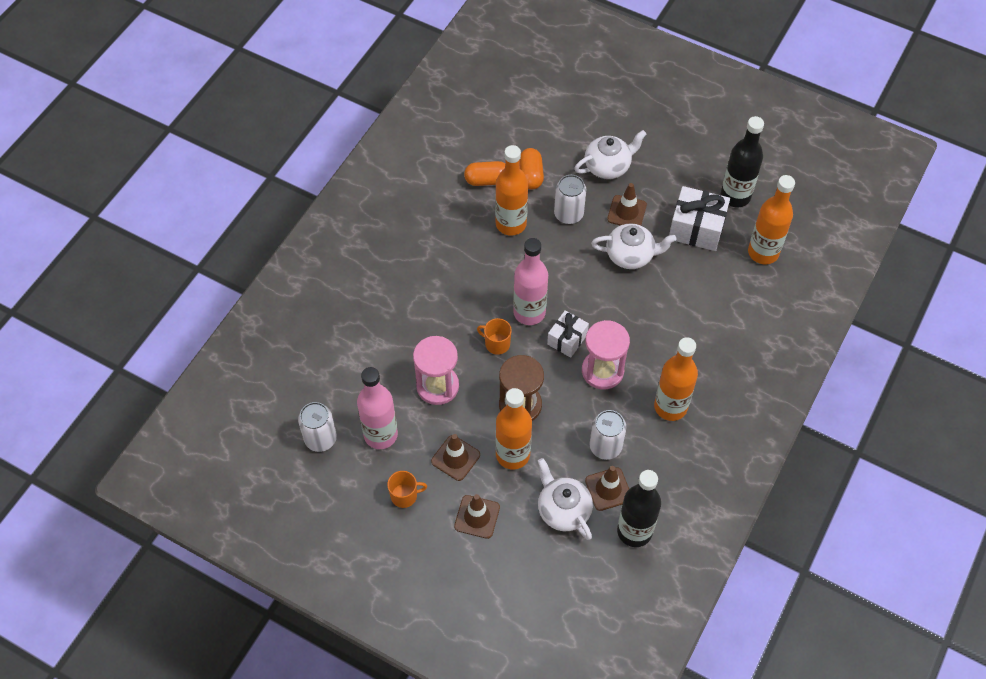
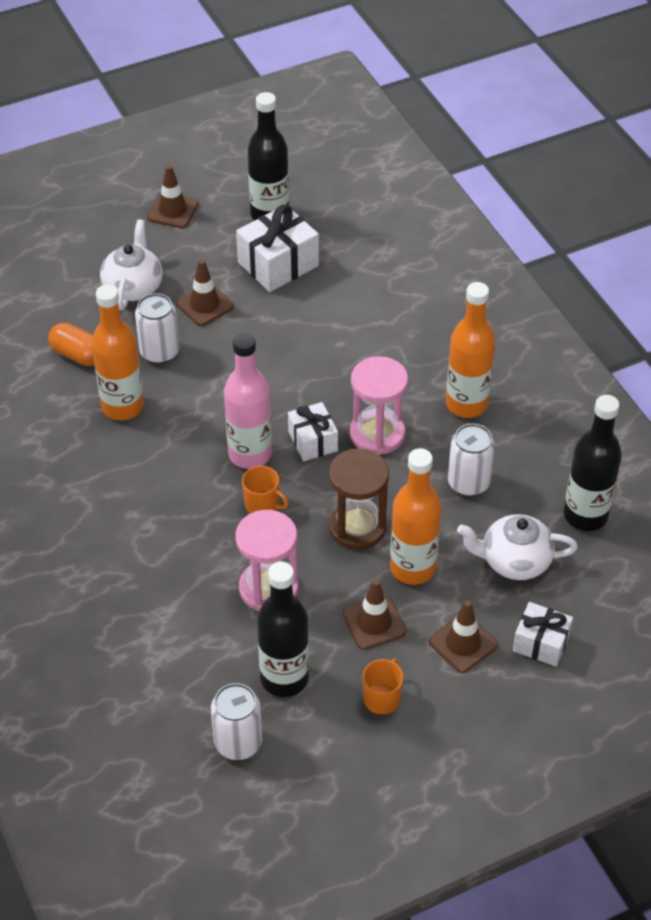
camera: 55 degrees left, 10 degrees down
(380, 435) = (284, 678): pink bottle -> black bottle
(487, 180) = (44, 395): orange capsule -> none
(496, 344) = (262, 504): orange mug -> orange mug turned 120 degrees counterclockwise
(510, 562) = (541, 643): none -> white gift
(608, 489) = (520, 509): brown traffic cone -> brown traffic cone (173, 211)
(630, 255) = (260, 332): white teapot -> none
(763, 252) = (354, 233): orange bottle -> none

